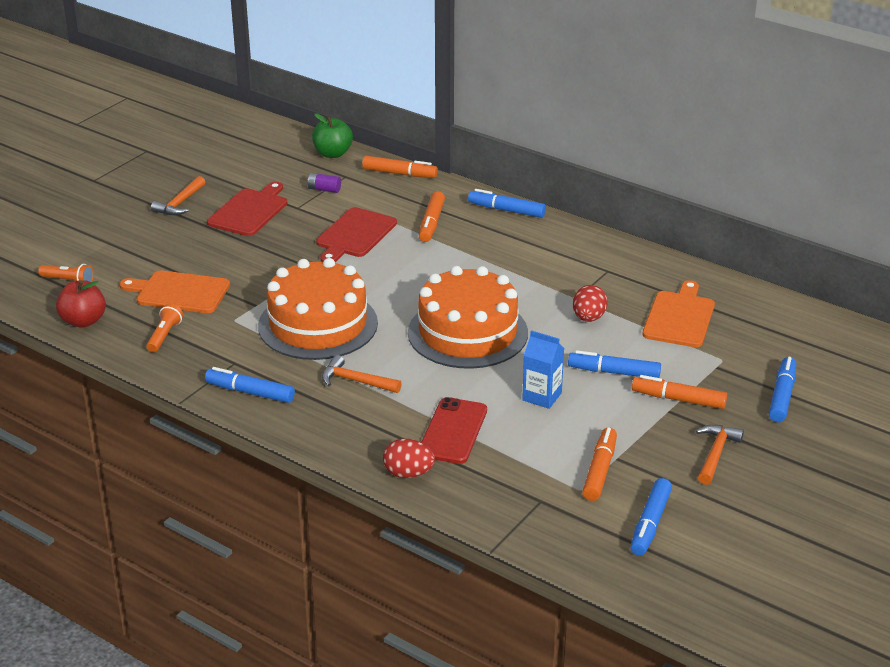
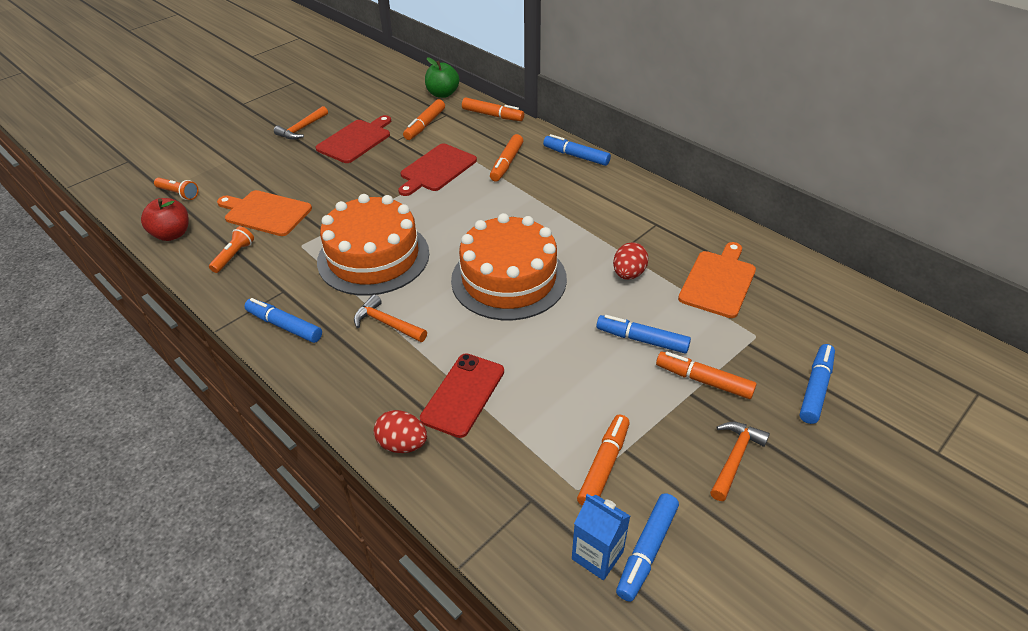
camera: 10 degrees right, 10 degrees up
(324, 189) = (425, 125): purple battery -> orange marker
(542, 396) = (563, 361): blue carton -> blue carton (597, 555)

